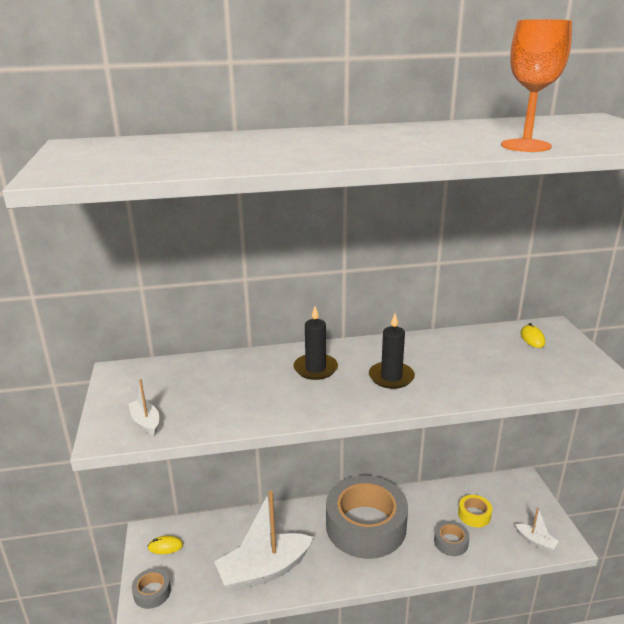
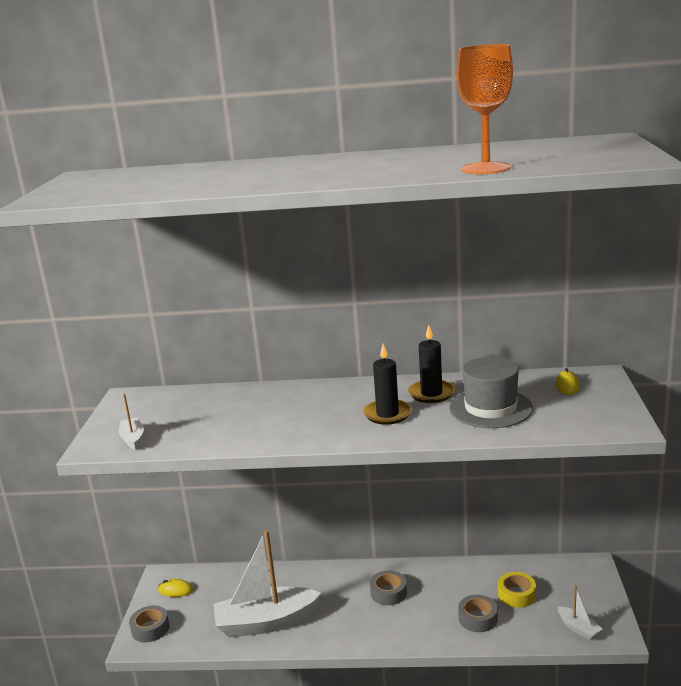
camera: 15 degrees right, 5 degrees down
(315, 369) = (315, 403): black candle -> black candle (431, 393)
(365, 525) = (388, 592): grey tape -> grey tape, size x0.41
(481, 365) = (490, 408): none -> grey hat

